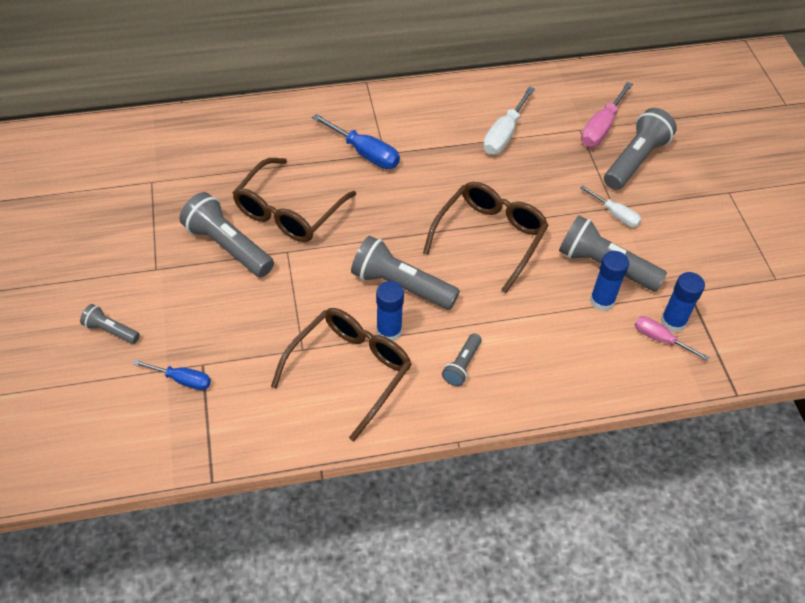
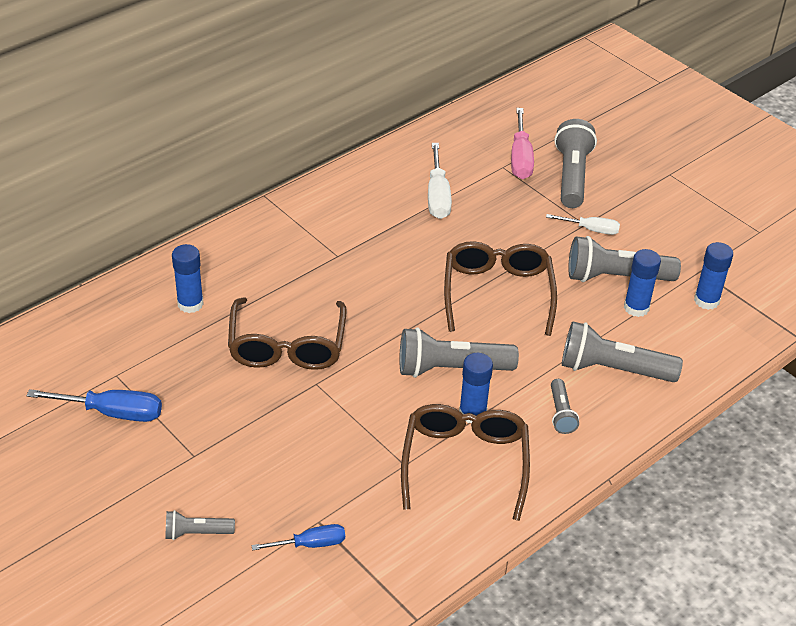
camera: 30 degrees left, 10 degrees down
(228, 246) = (252, 403): grey flashlight -> grey flashlight (613, 370)
(245, 148) = (190, 304): none -> blue glue stick
(364, 153) = (317, 262): blue screwdriver -> blue screwdriver (112, 412)
(660, 339) = (707, 319): pink screwdriver -> none

